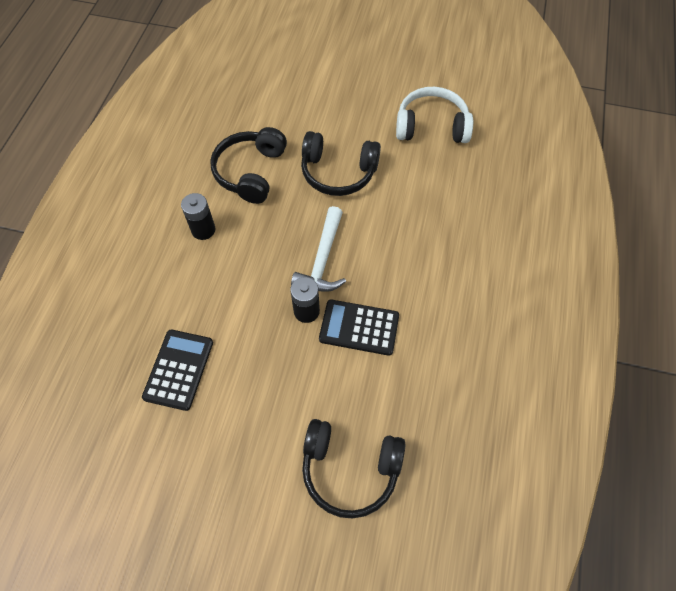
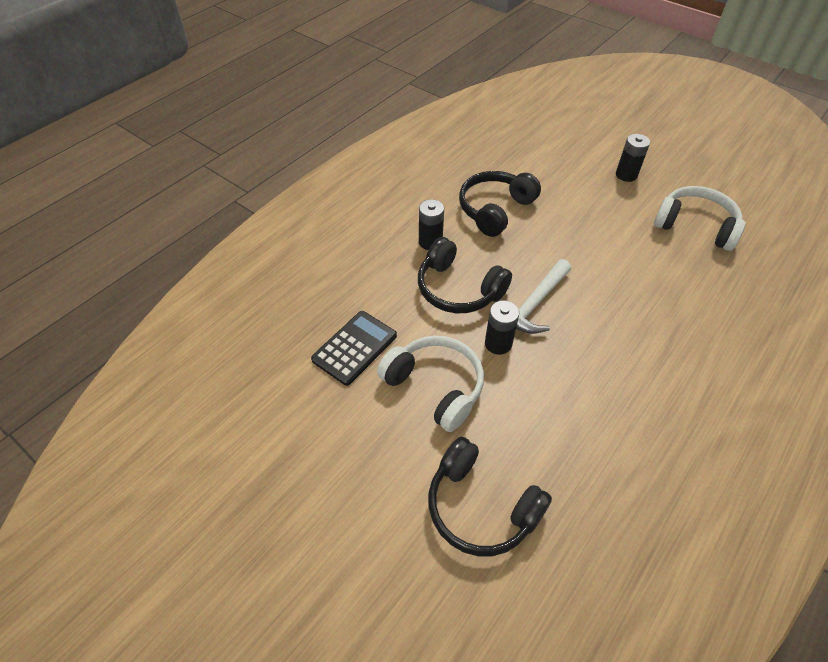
camera: 25 degrees right, 10 degrees down
(268, 377) = (435, 387): none -> white headphones
(338, 172) = (580, 236): black headphones -> black headphones (458, 289)
(355, 91) = (626, 175): none -> black battery
(359, 328) = (545, 378): black calculator -> none

